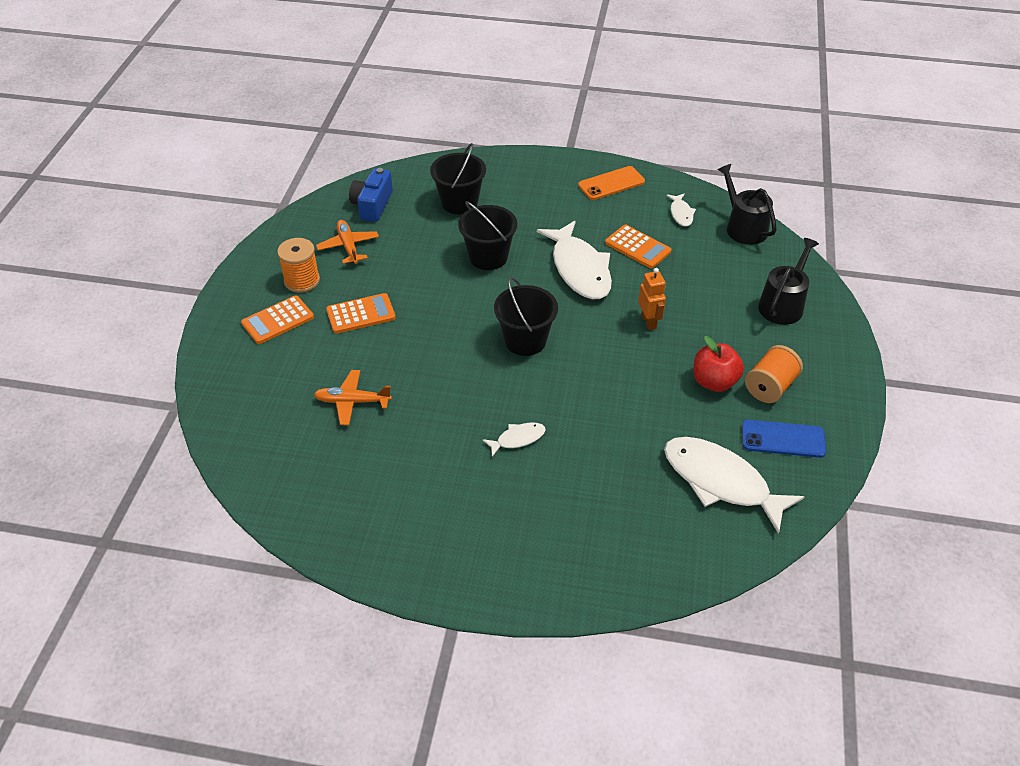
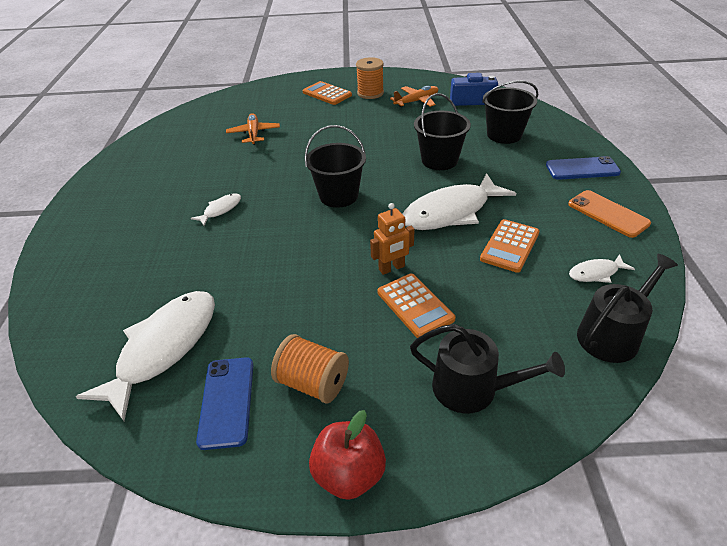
camera: 80 degrees right, 5 degrees down
(361, 314) = (344, 120): orange calculator -> orange calculator (415, 306)
(517, 439) = (220, 210): white fish -> white fish turned 105 degrees counterclockwise
(541, 175) = (582, 169): none -> blue phone
(714, 382) = (311, 329): red apple -> red apple (349, 474)

